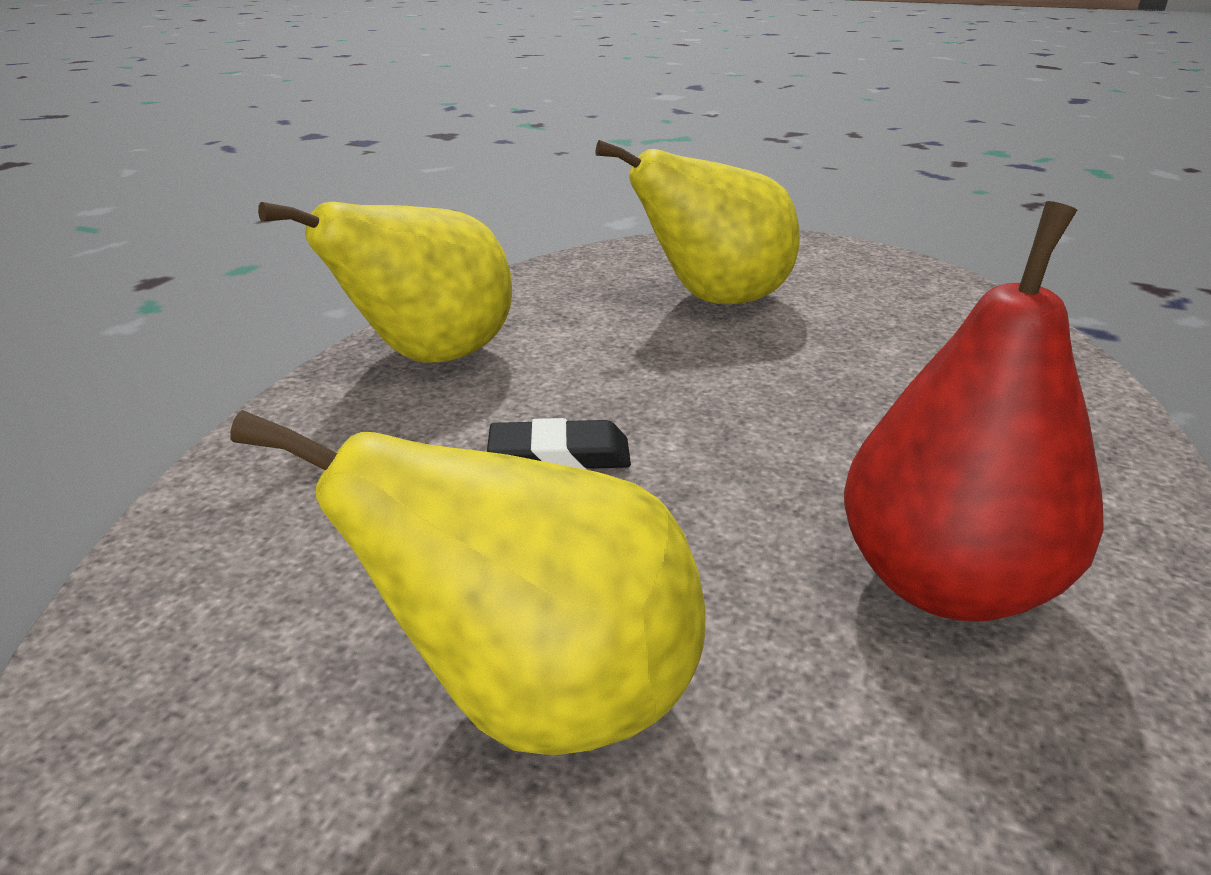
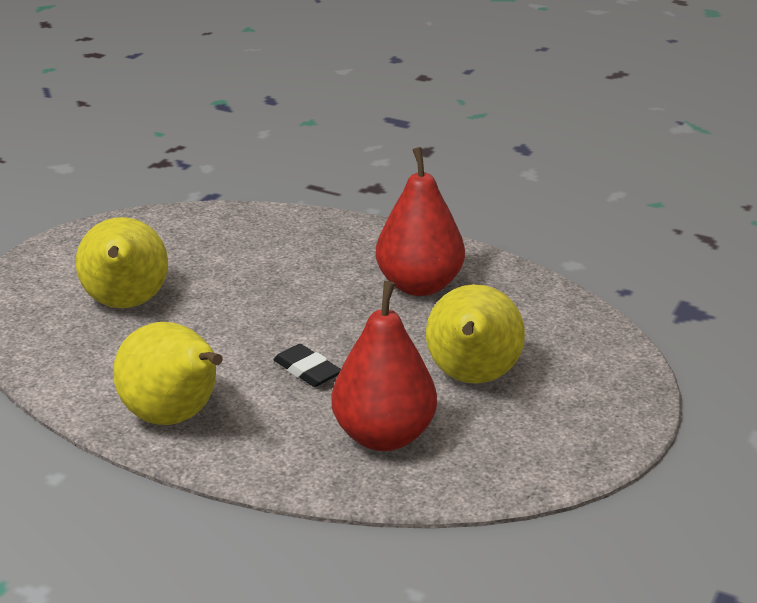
camera: 85 degrees left, 0 degrees up
(328, 559) = (384, 436): none -> red pear
(559, 455) = (307, 370): black eraser -> black eraser turned 45 degrees counterclockwise

